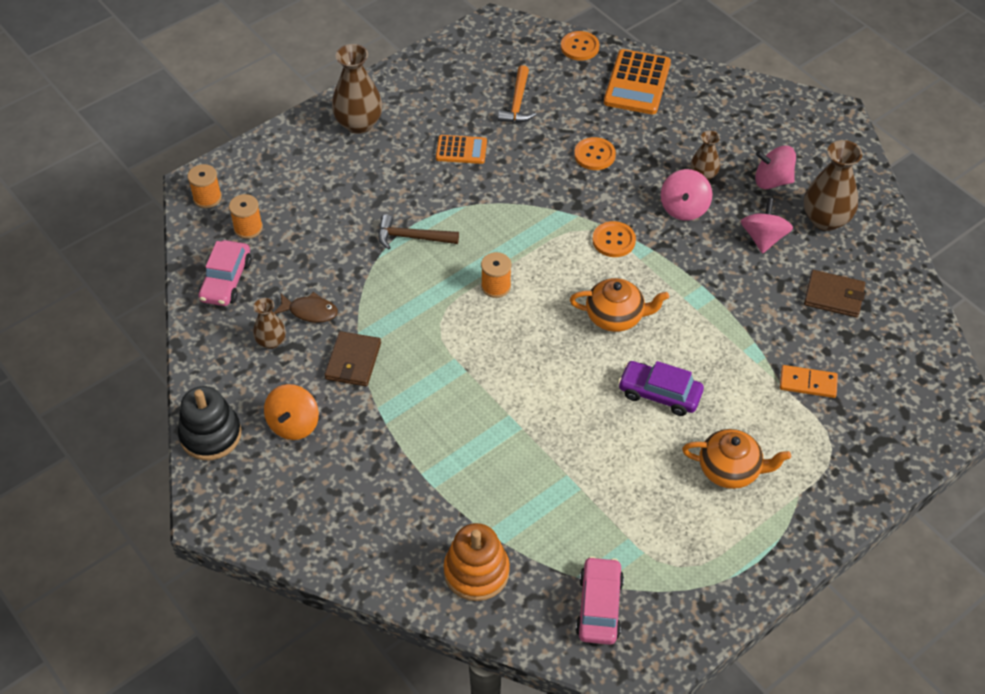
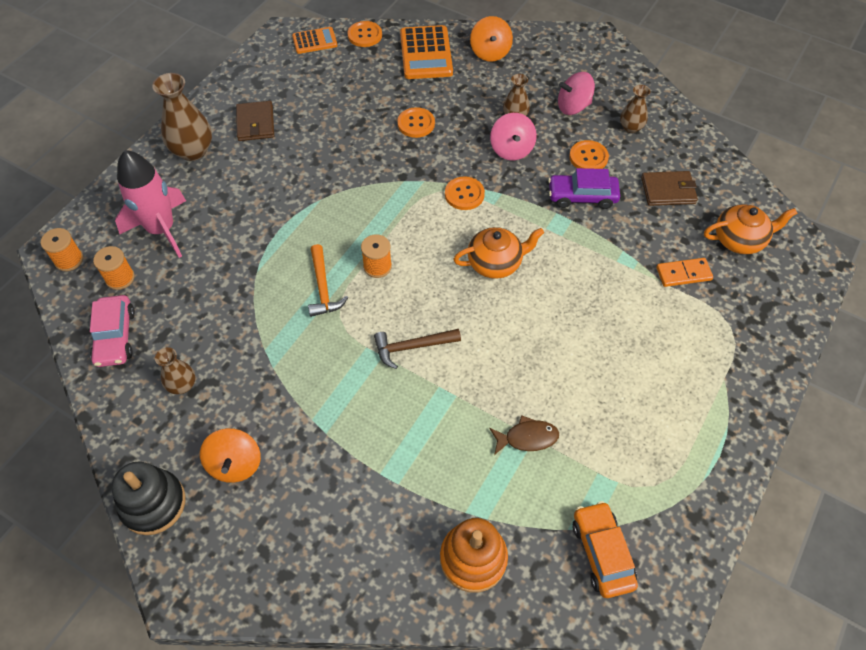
camera: 20 degrees left, 5 degrees up
(302, 193) = (161, 229): none -> pink rocket
(310, 311) = (210, 343): brown fish -> brown fish (527, 438)
(353, 361) = (271, 380): brown wallet -> brown wallet (255, 123)
(412, 237) = (282, 242): brown hammer -> brown hammer (412, 347)
(461, 150) = (296, 150): orange calculator -> orange calculator (314, 41)
(517, 102) = (330, 95): orange hammer -> orange hammer (323, 287)
(599, 606) = (602, 553): pink car -> orange car
(659, 394) = (564, 323): purple car -> purple car (582, 196)
(707, 99) = (490, 52): none -> orange spinning top
(730, 470) = (656, 375): orange teapot -> orange teapot (739, 240)
(763, 238) = (588, 157): pink spinning top -> orange button
(825, 220) = (631, 127): brown vase -> brown vase, size x0.57

